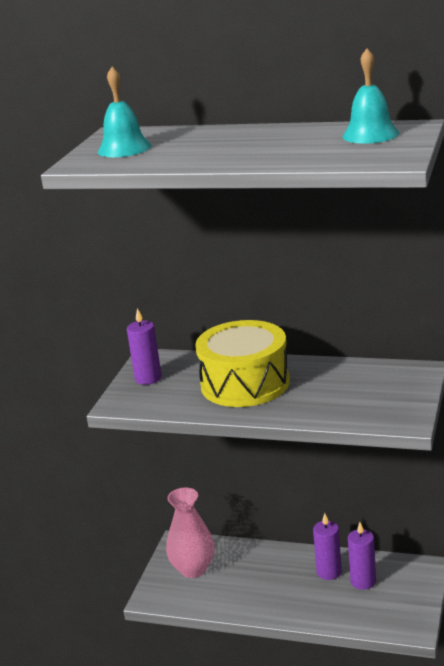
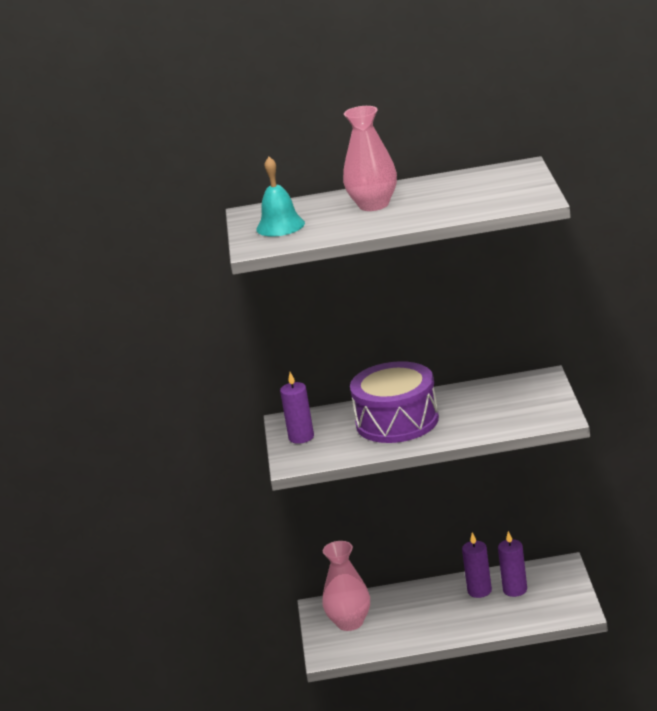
camera: 20 degrees left, 0 degrees up
(229, 142) = (373, 205): none -> pink vase
(245, 383) = (397, 421): yellow drum -> purple drum
(370, 134) = (493, 180): turquoise bell -> none

